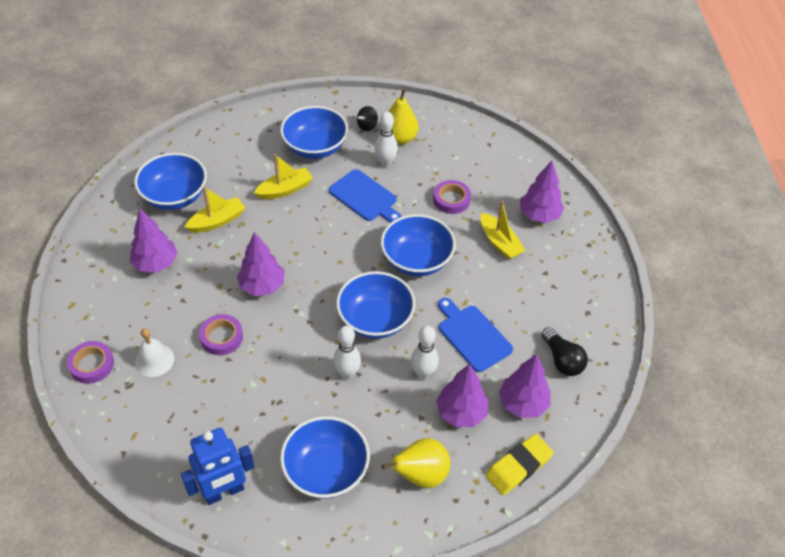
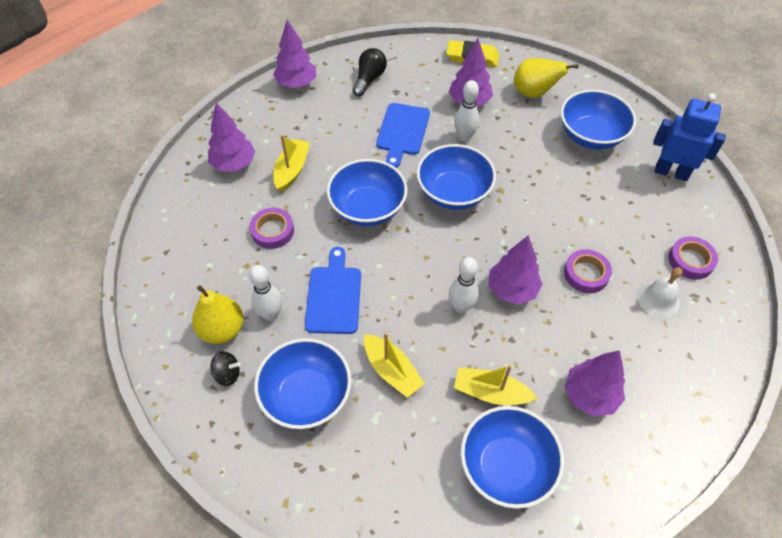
camera: 130 degrees left, 5 degrees up
(92, 365) = (718, 339): purple tape -> purple tape (690, 260)
(285, 189) = (391, 370): yellow boat -> yellow boat turned 150 degrees counterclockwise
(347, 373) = (515, 175): white bowling pin -> white bowling pin (461, 307)
(522, 403) = (426, 79): purple tree -> purple tree (297, 83)

